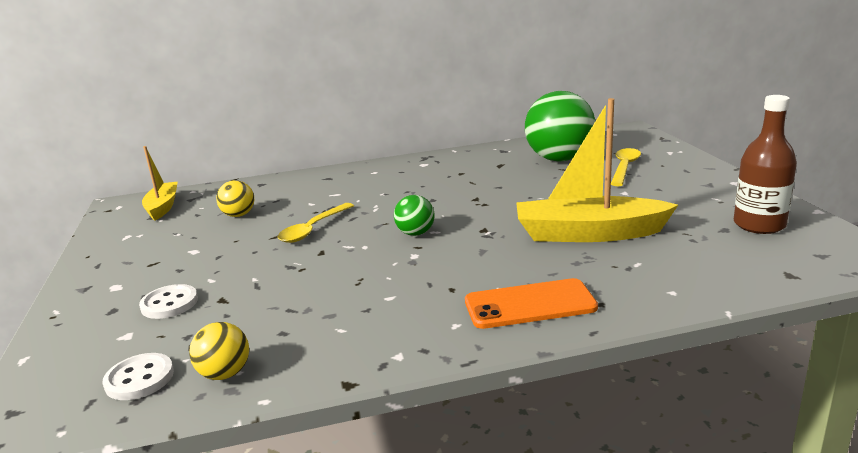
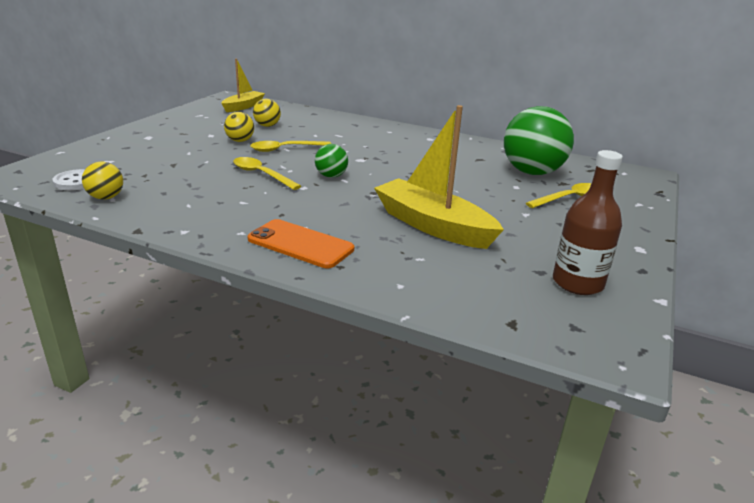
camera: 35 degrees right, 5 degrees up
(169, 303) = (150, 155): white button -> none
(244, 242) = (240, 141): none -> yellow ball
(347, 263) = (261, 174): none -> yellow spoon

